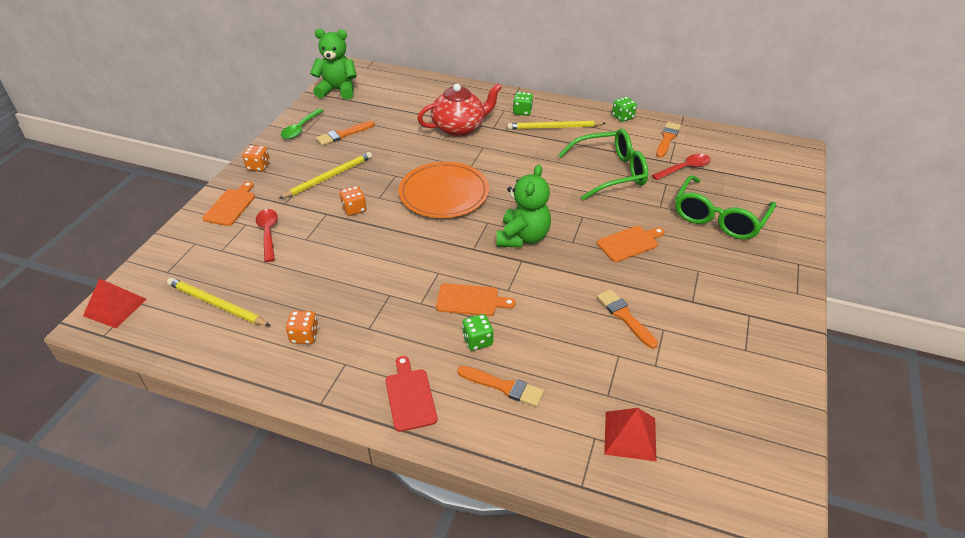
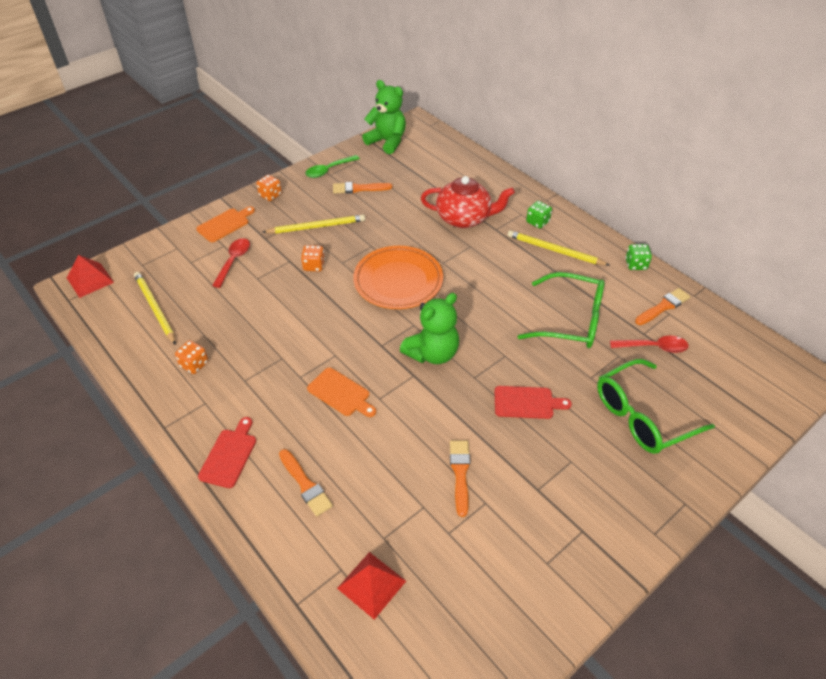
camera: 30 degrees right, 5 degrees up
(477, 341) = (317, 433): green dice -> none
(629, 243) = (527, 403): orange cutting board -> red cutting board

